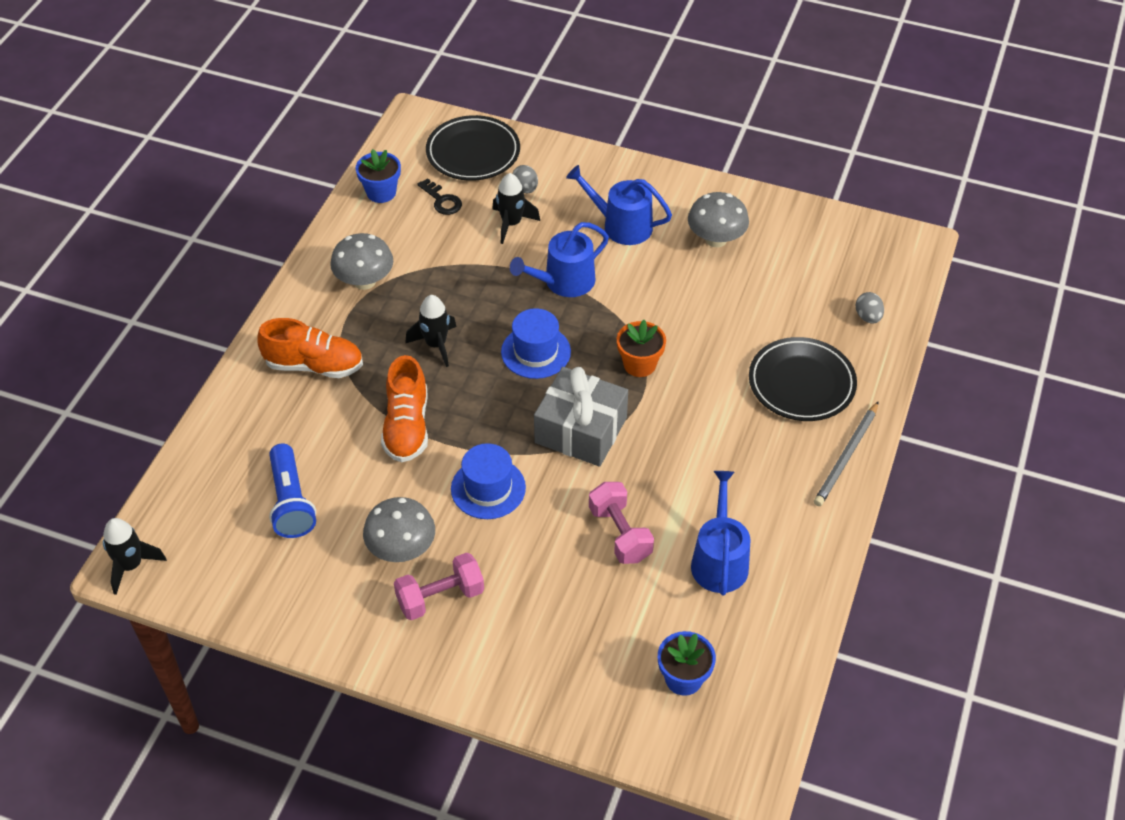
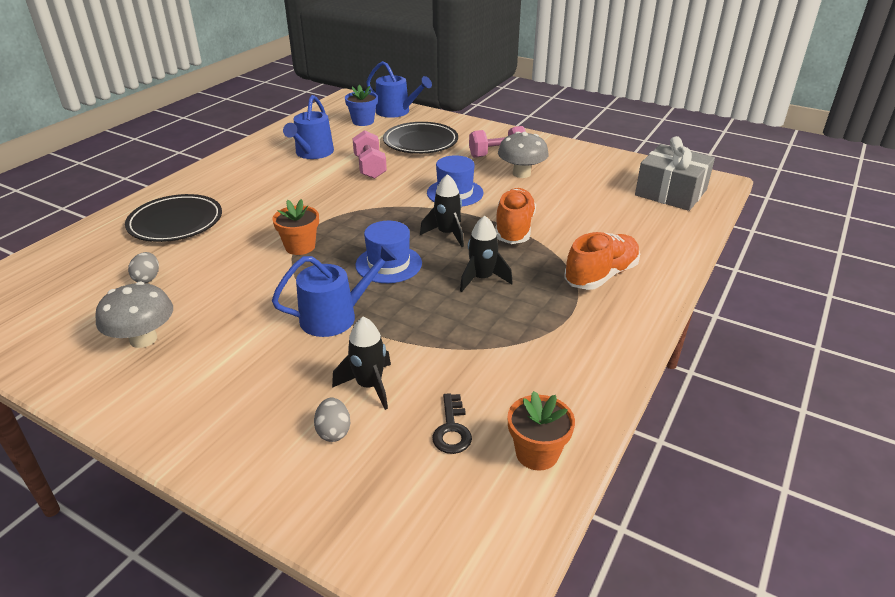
camera: 170 degrees left, 15 degrees down
(131, 565) = (713, 182): black rocket -> black rocket (447, 234)
(291, 502) = (605, 199): blue flashlight -> none
(314, 365) = (601, 275): orange shoe -> orange shoe turned 120 degrees clockwise
(364, 281) = (555, 342): grey mushroom -> none
(381, 192) = (537, 453): blue flower pot -> orange flower pot
(442, 200) = (452, 429): black key -> black key turned 150 degrees counterclockwise
(473, 152) = (390, 504): black plate -> black plate (420, 142)
(581, 430) = (372, 214): grey gift -> grey gift (671, 192)
(621, 225) = (238, 367): blue watering can -> blue watering can (396, 112)
(846, 456) = (185, 184): grey pencil -> none
(868, 317) = (69, 257): grey egg -> grey egg (147, 278)

